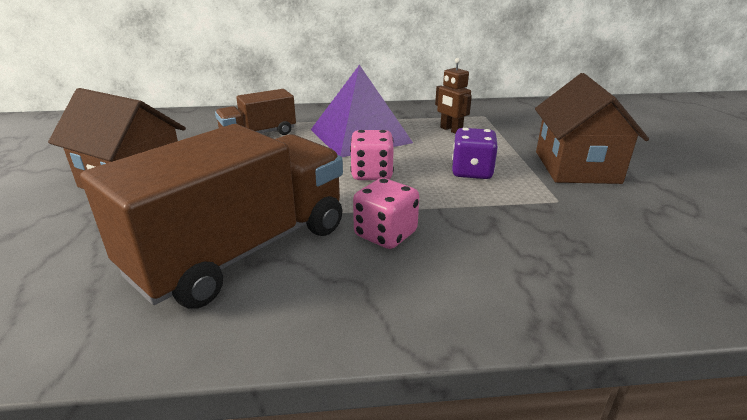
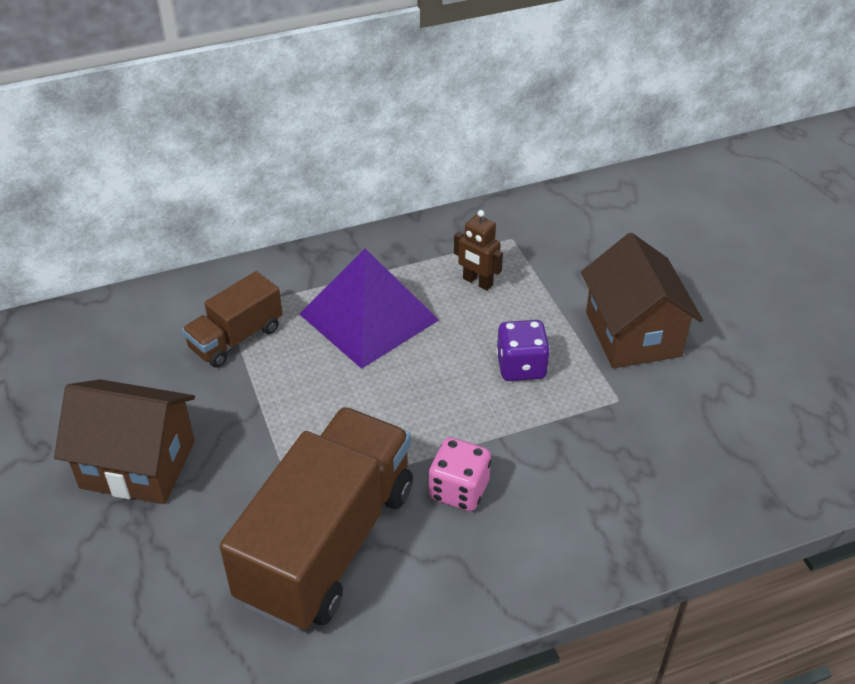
camera: 15 degrees left, 15 degrees up
(372, 174) = (411, 393): pink dice -> none

